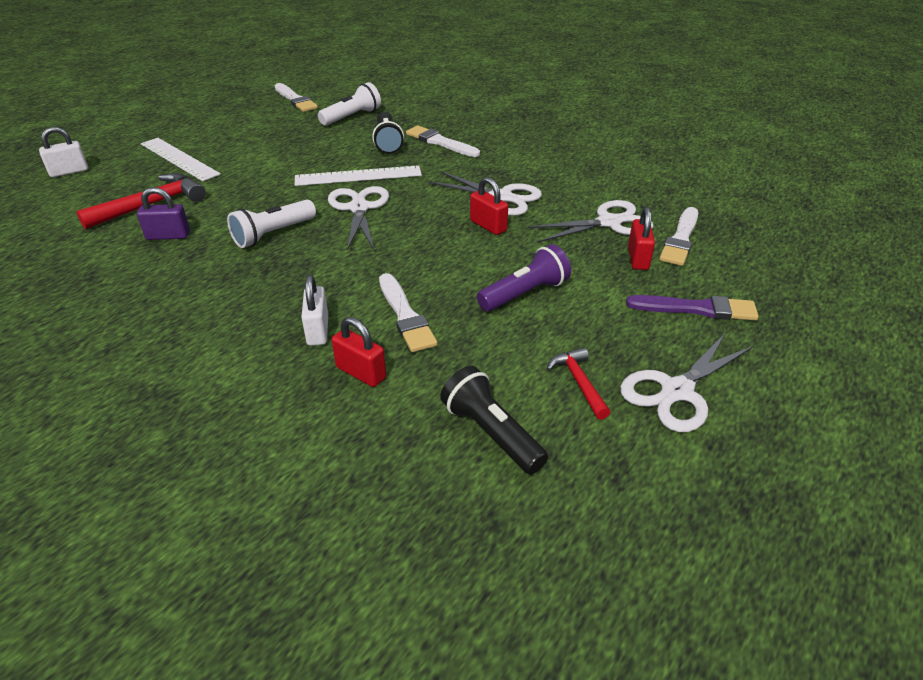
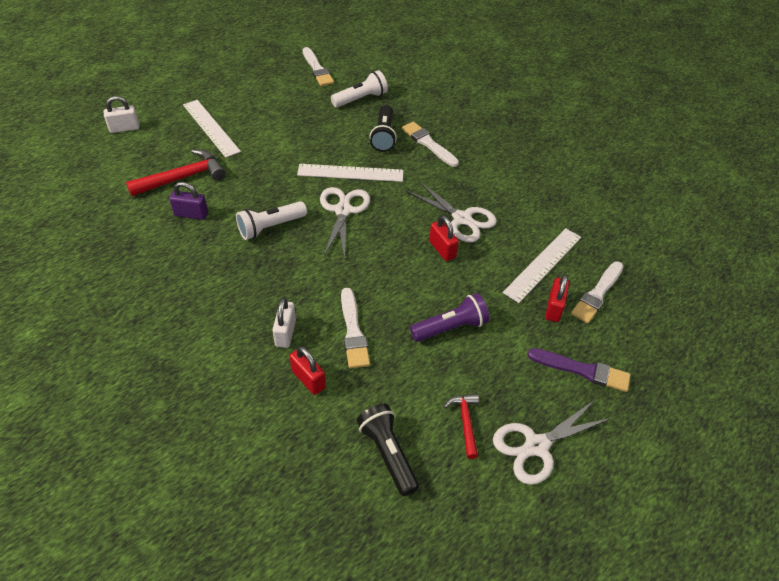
camera: 10 degrees right, 10 degrees up
(608, 222) = (543, 264): white scissors -> white ruler

